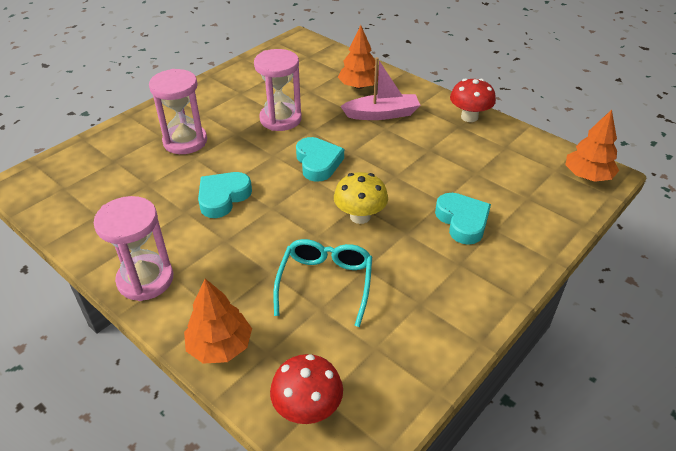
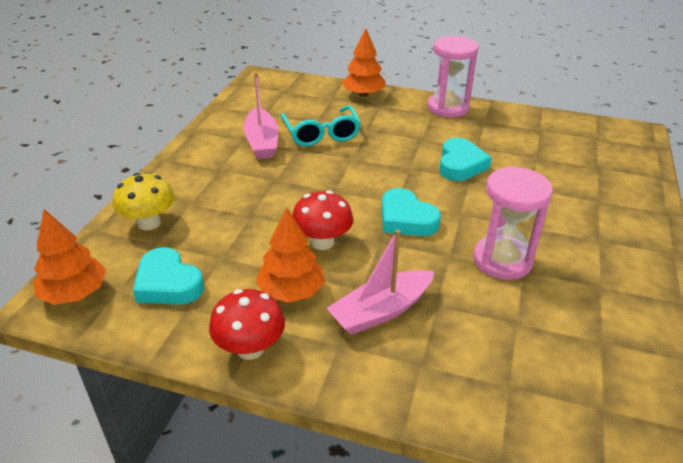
camera: 155 degrees right, 5 degrees down
(185, 141) = (565, 202): pink hourglass -> none
(307, 408) = (291, 86): red mushroom -> red mushroom (322, 242)
(359, 86) = (454, 358): orange tree -> orange tree (291, 291)
(360, 216) = (325, 181): yellow mushroom -> yellow mushroom (149, 223)
(400, 292) = (262, 142): none -> pink boat
(462, 221) = (225, 202): turquoise heart -> turquoise heart (168, 283)

